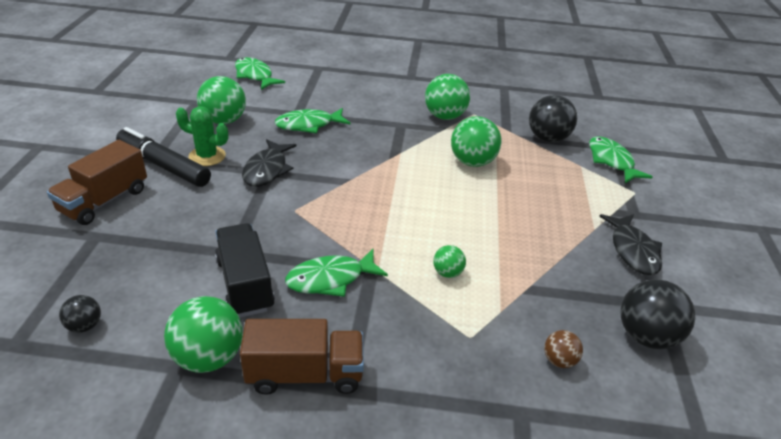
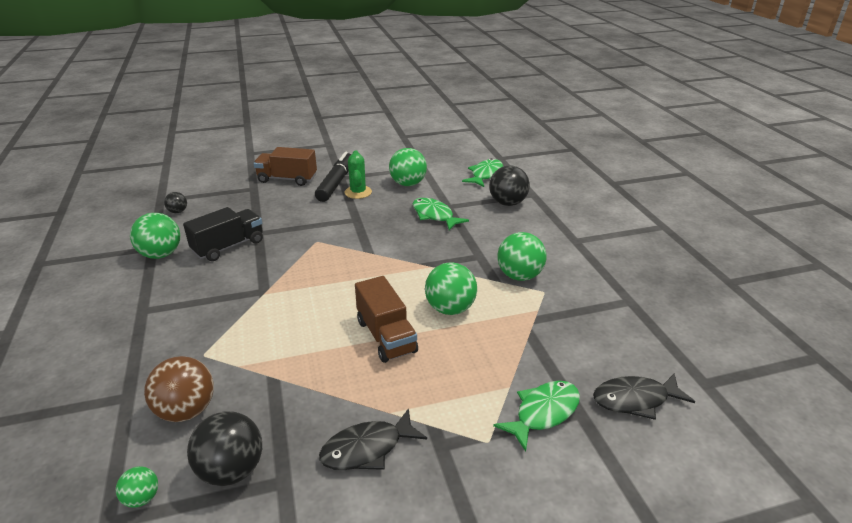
camera: 70 degrees right, 5 degrees down
(267, 170) = (358, 217): black fish -> black fish (635, 400)
(305, 374) = (152, 291): brown truck -> brown truck (386, 336)
(330, 279) = (246, 276): green fish -> none
(447, 273) = (275, 328): green ball -> green ball (142, 498)
(547, 138) = (545, 352): black ball -> black ball (507, 203)
(559, 360) = (186, 410): brown ball -> brown ball, size x1.91

